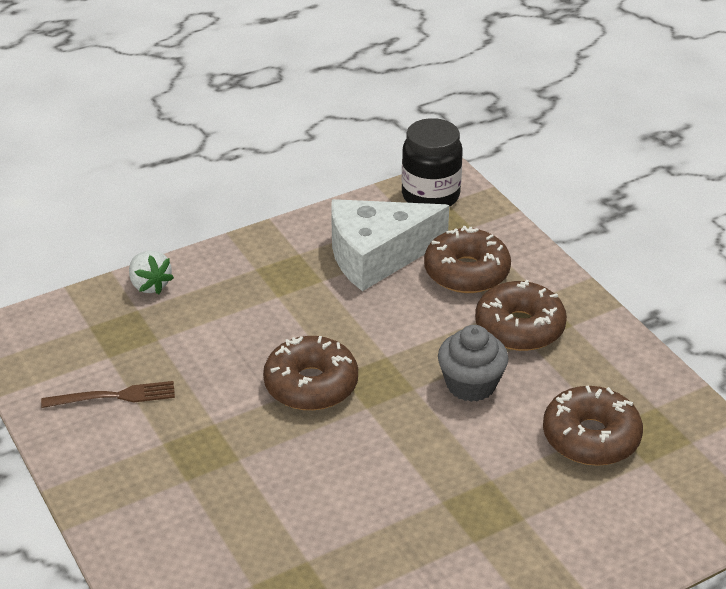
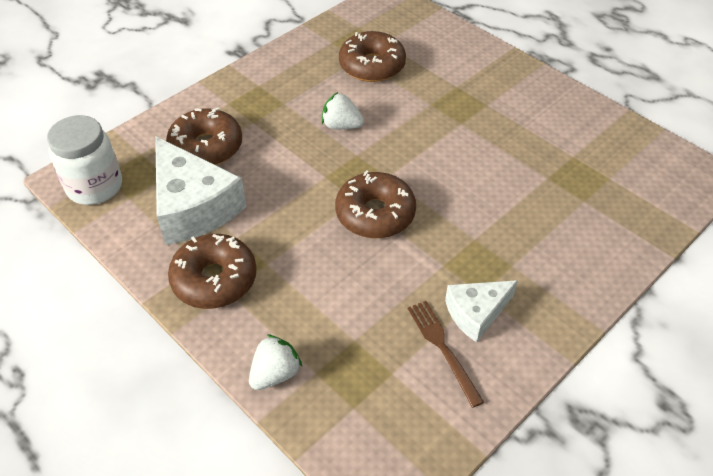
camera: 105 degrees left, 10 degrees up
(140, 432) = (476, 313): none -> white cheese
(430, 196) = (95, 187): black jar -> white jar
(471, 384) = (341, 126): grey cupcake -> white strawberry
(519, 327) = (269, 110): brown donut -> brown donut (214, 279)

